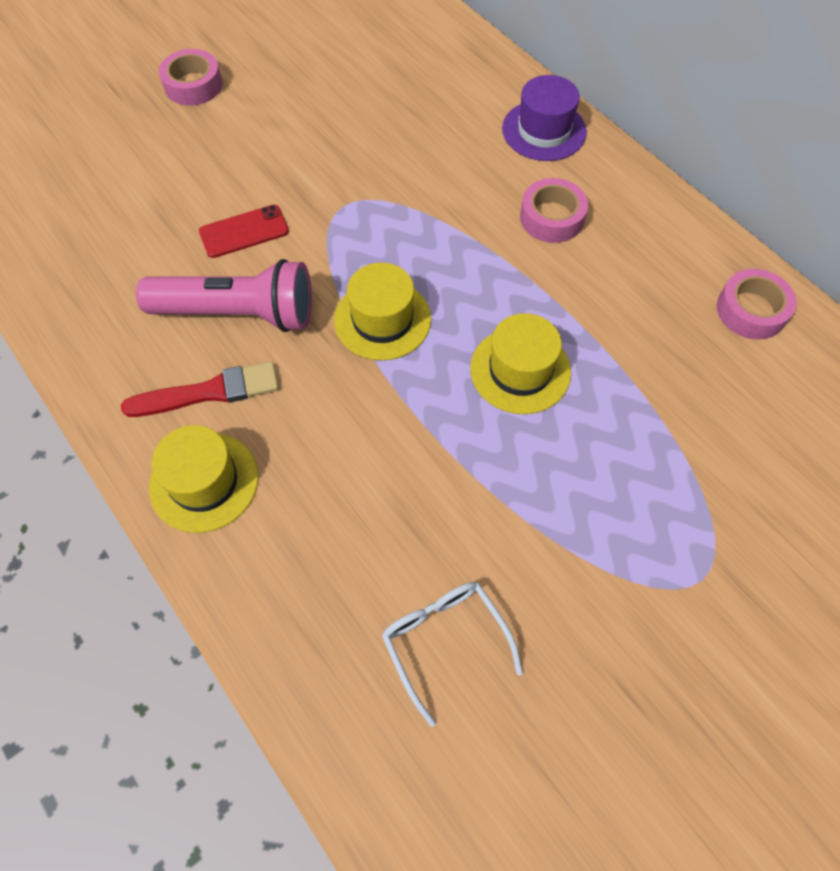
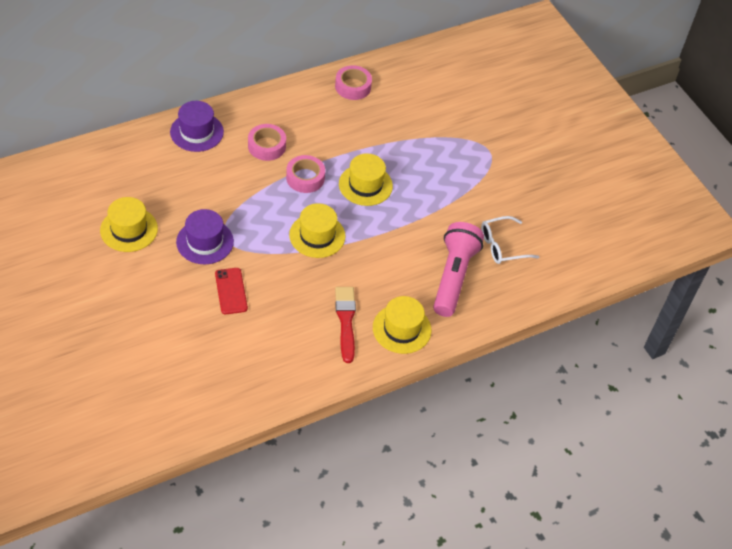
camera: 85 degrees left, 10 degrees down
(193, 85) = (81, 304): pink tape -> pink tape (305, 178)
(238, 314) = (294, 301): pink flashlight -> pink flashlight (454, 277)
(331, 100) = (129, 229): none -> yellow hat
(331, 183) = (205, 242): none -> purple hat

